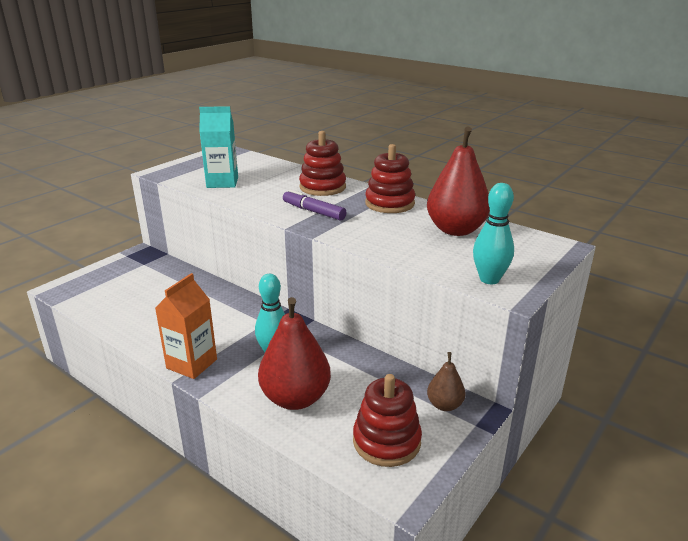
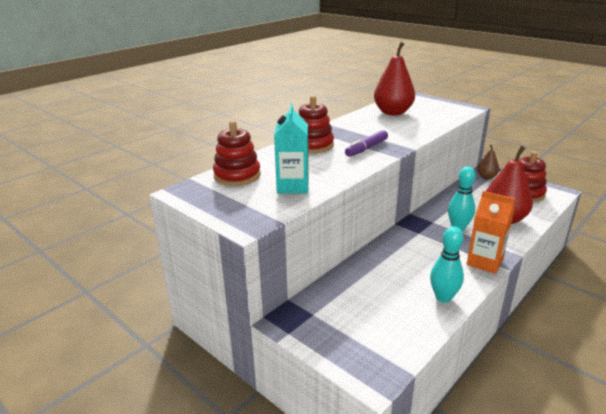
camera: 85 degrees left, 0 degrees up
(389, 203) = (349, 126): red stacking toy -> red stacking toy (237, 176)
(489, 279) = (456, 110): turquoise bowling pin -> turquoise bowling pin (443, 297)

